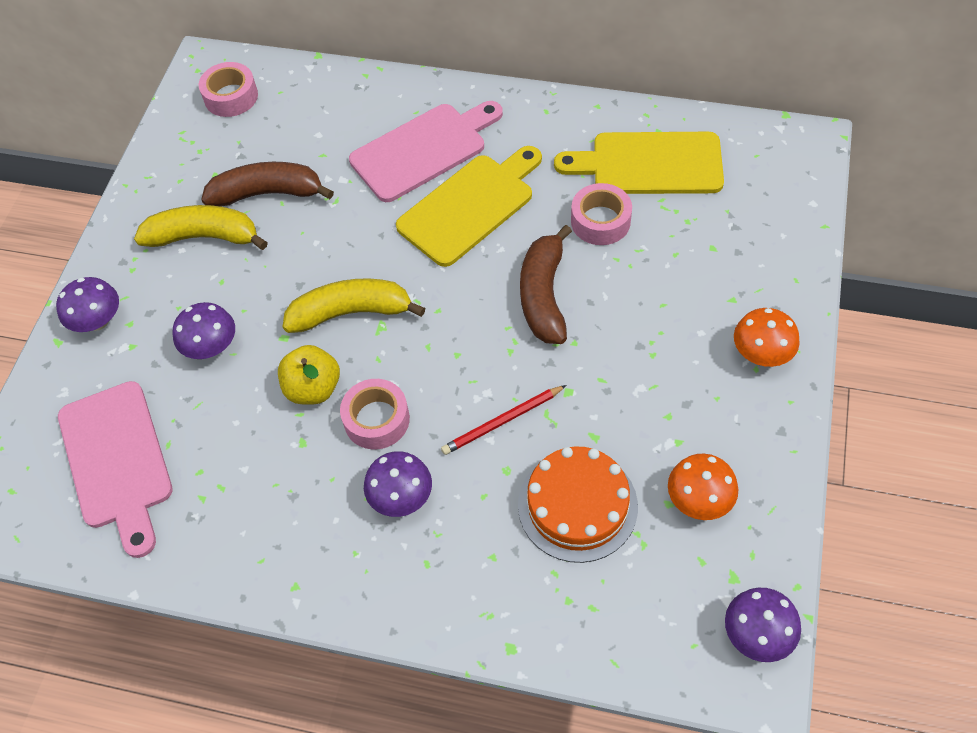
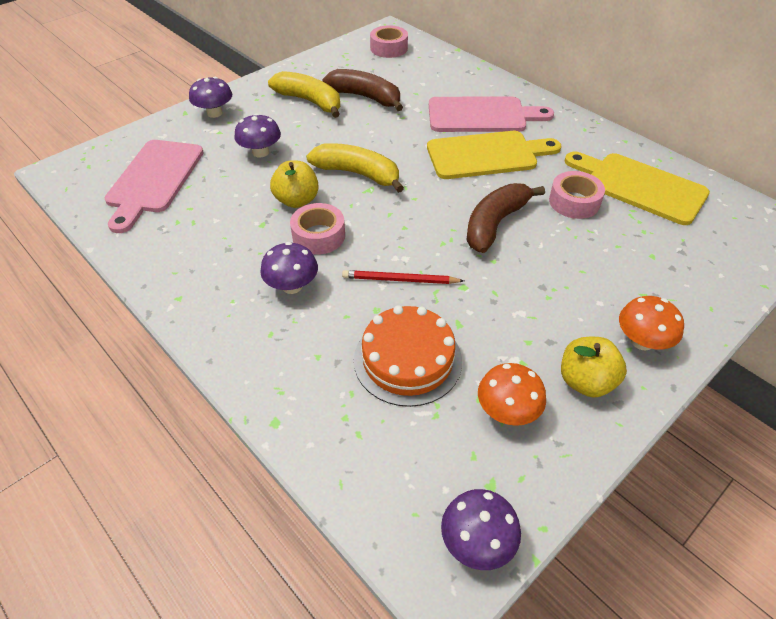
camera: 30 degrees right, 10 degrees down
(742, 426) = (585, 381): none -> yellow apple

